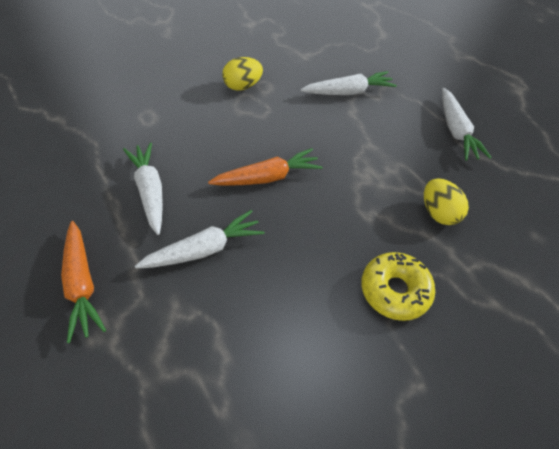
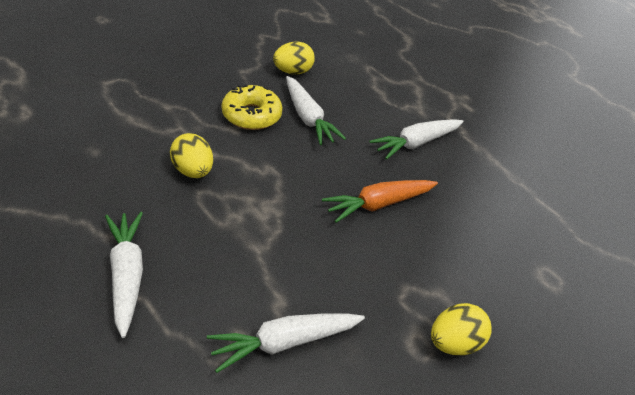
camera: 170 degrees right, 10 degrees down
(82, 285) = (494, 123): orange carrot -> none
(150, 191) = (489, 189): white carrot -> white carrot (308, 118)
(347, 388) = (292, 72): none -> yellow egg

